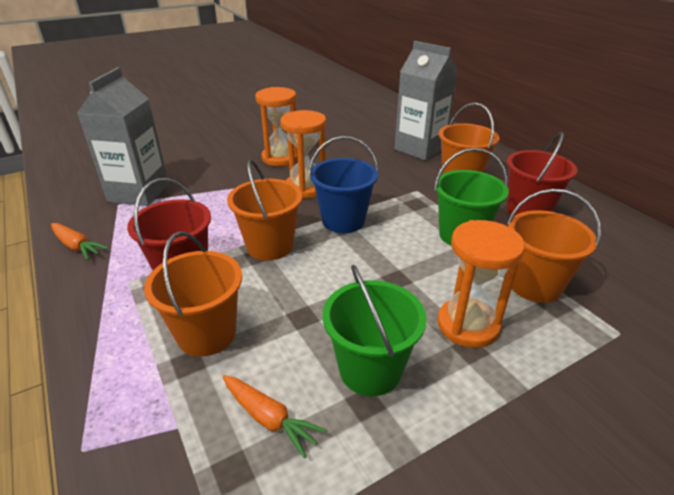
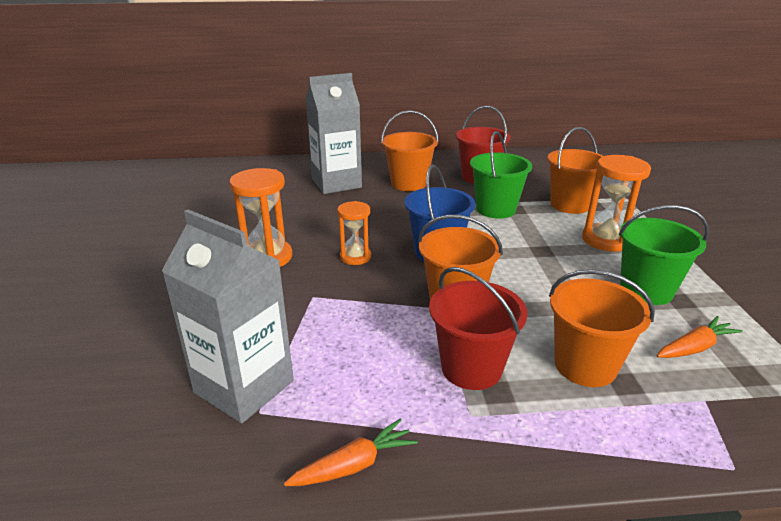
camera: 65 degrees left, 5 degrees down
(306, 188) = (355, 257): orange hourglass -> orange hourglass, size x0.64

